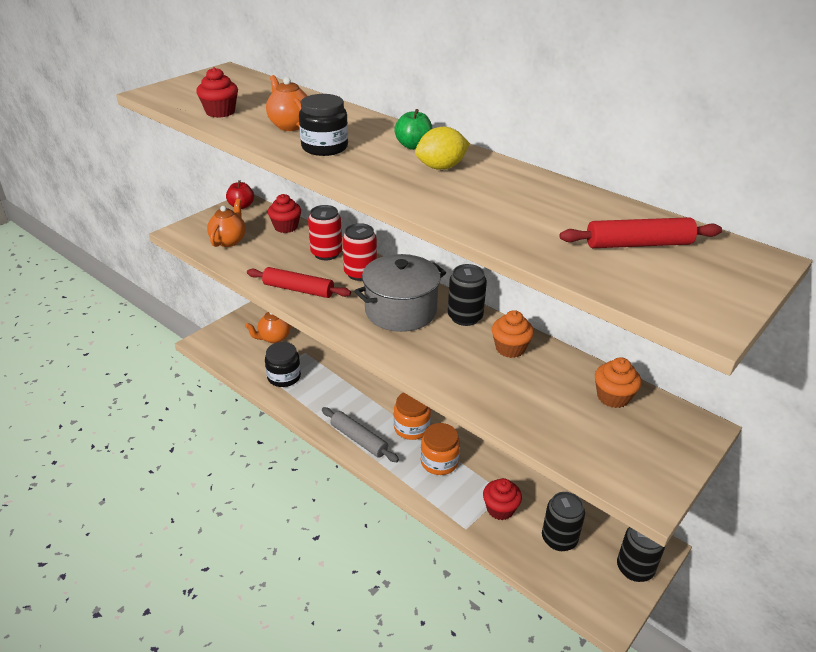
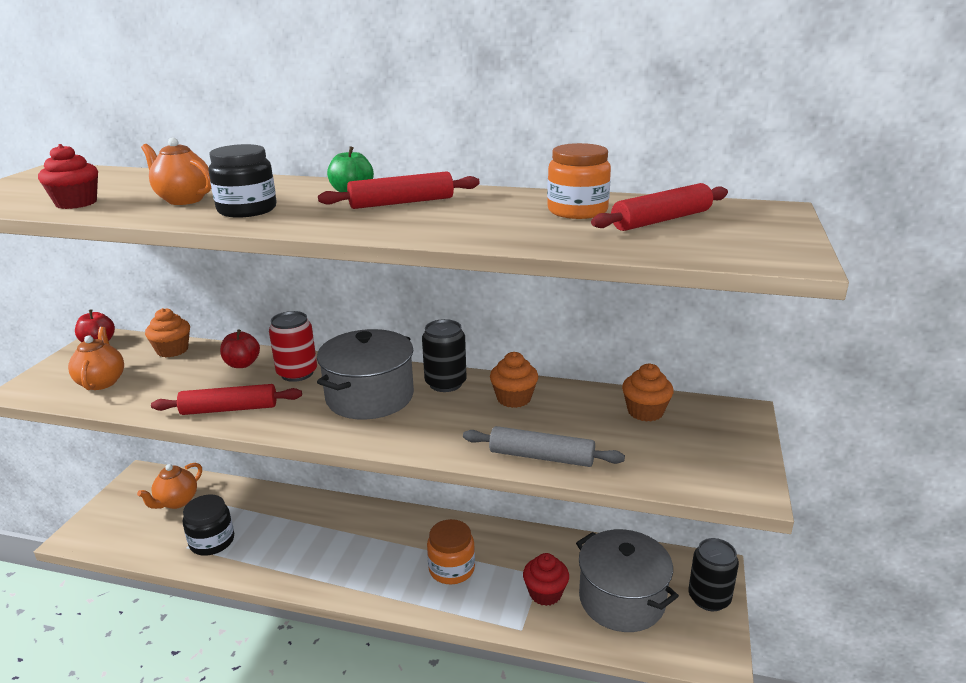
camera: 25 degrees left, 10 degrees down
(286, 227) = (172, 350): red cupcake -> orange cupcake
(326, 253) = (242, 364): red can -> red apple
(359, 439) = (344, 579): grey rolling pin -> grey rolling pin (541, 457)
(411, 428) = (400, 544): orange jar -> orange jar (577, 211)
(441, 167) = (401, 202): yellow lemon -> red rolling pin
(559, 539) = (622, 599): black can -> grey pot

